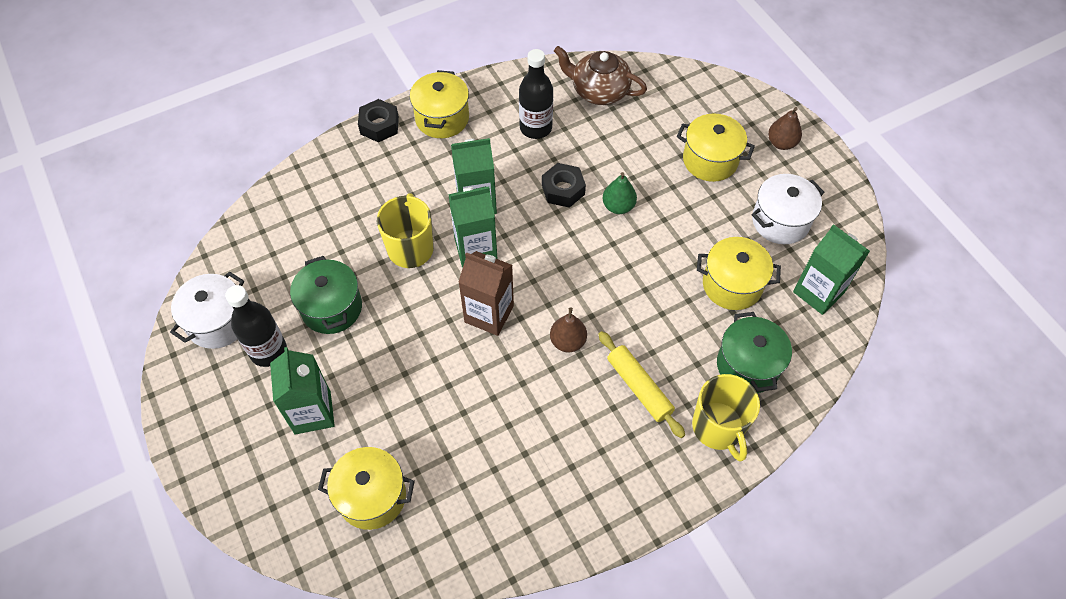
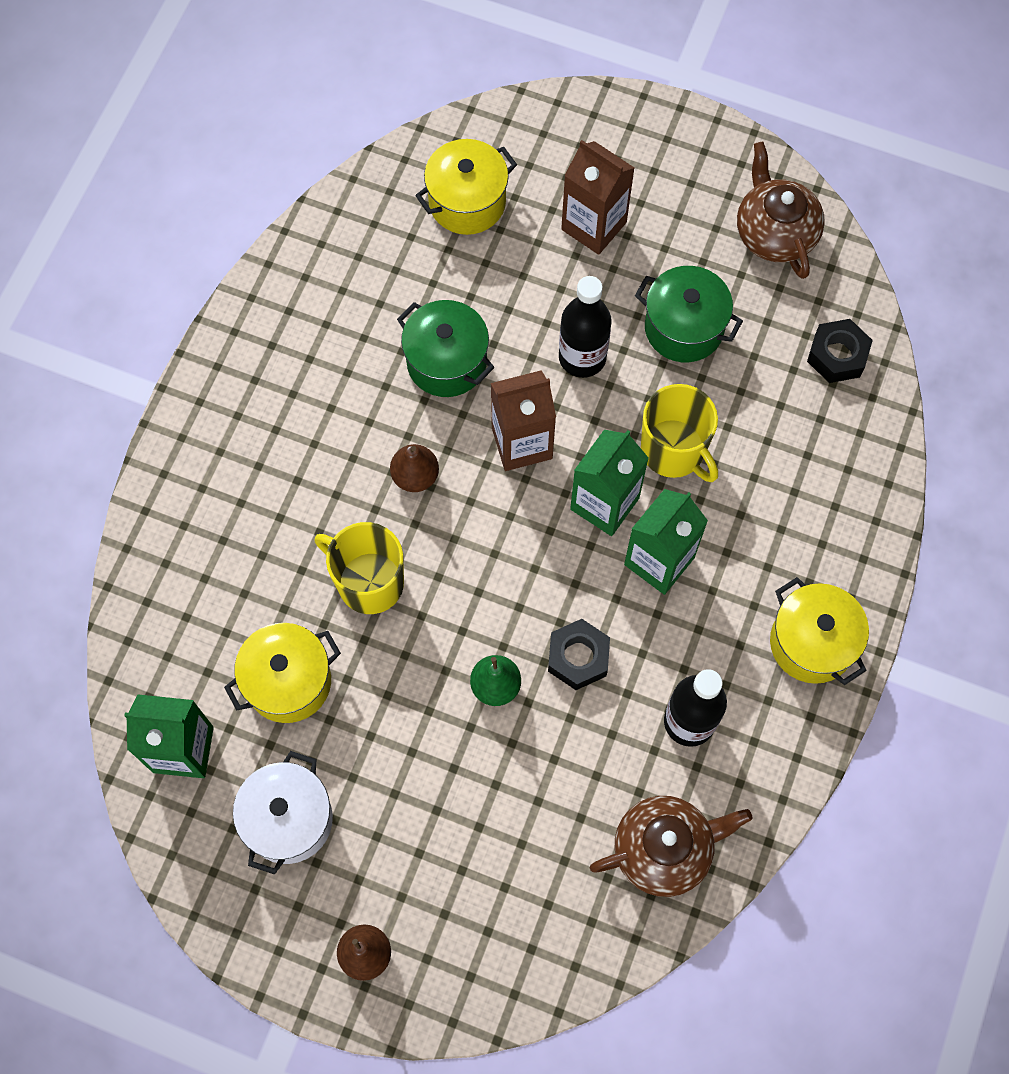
camera: 140 degrees right, 10 degrees up
(218, 322) = (775, 232): white pot -> brown teapot
(268, 351) = (696, 244): black bottle -> black bottle (582, 357)
(312, 412) = (594, 226): green carton -> brown carton
(379, 125) = (872, 573): black nut -> black nut (837, 356)
(639, 387) = (303, 483): yellow rolling pin -> none
(710, 160) = (437, 848): yellow pot -> none
(718, 428) = (194, 501): yellow mug -> yellow mug (369, 582)
(748, 365) = (207, 593): green pot -> green pot (446, 362)

